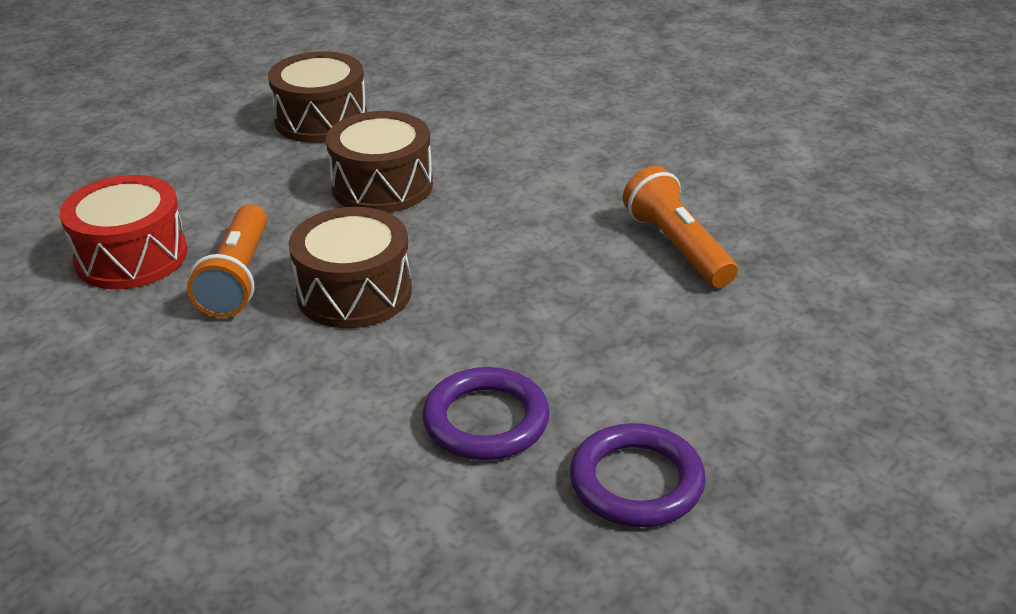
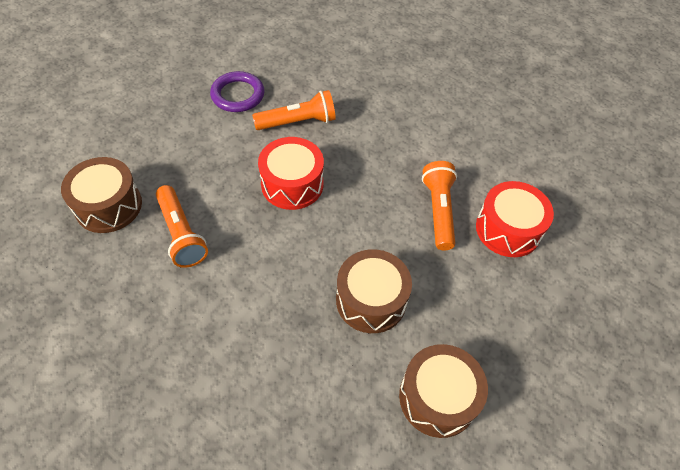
camera: 175 degrees right, 20 degrees up
(354, 292) = (370, 199): brown drum -> brown drum (108, 206)
(486, 420) = (298, 122): purple ring -> orange flashlight
(497, 311) = (292, 184): none -> red drum

